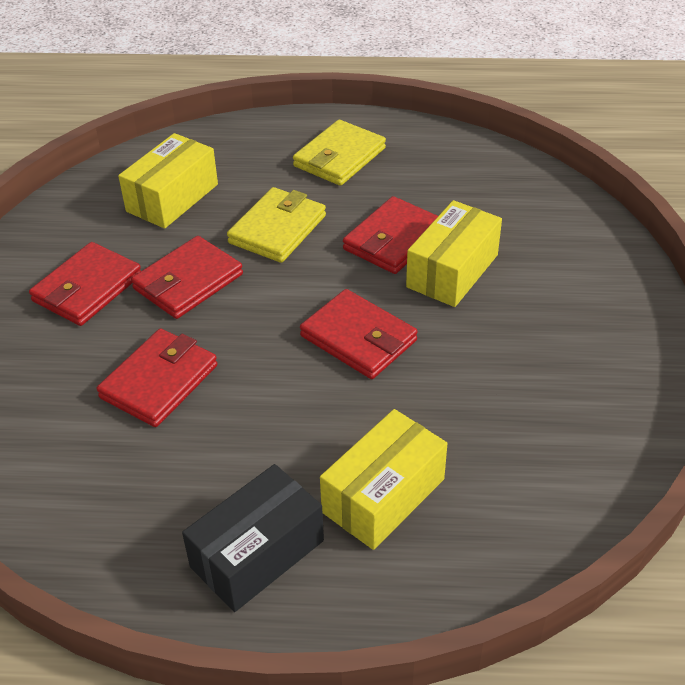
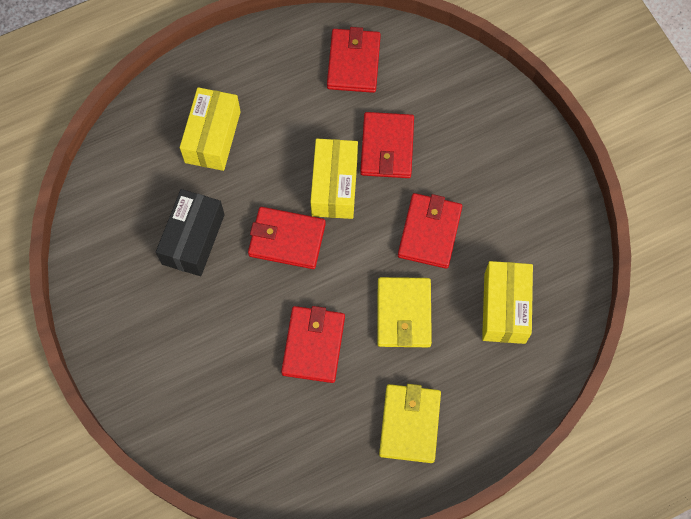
camera: 150 degrees right, 25 degrees up
(87, 288) = (491, 194): red wallet -> red wallet (353, 63)
(257, 553) = (259, 74): black box -> black box (193, 239)
(452, 271) = (255, 333): yellow box -> yellow box (334, 186)

